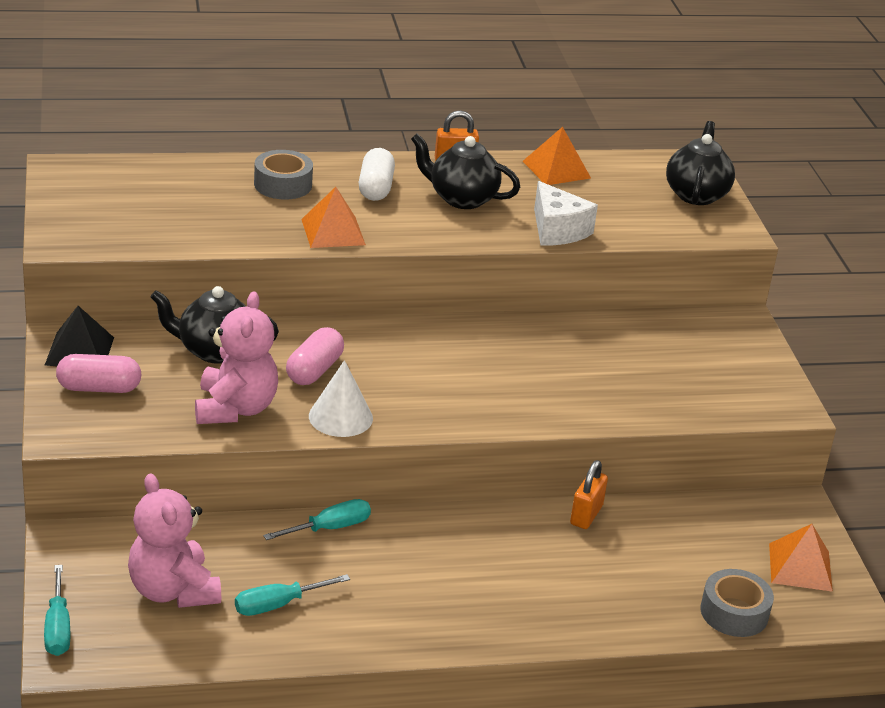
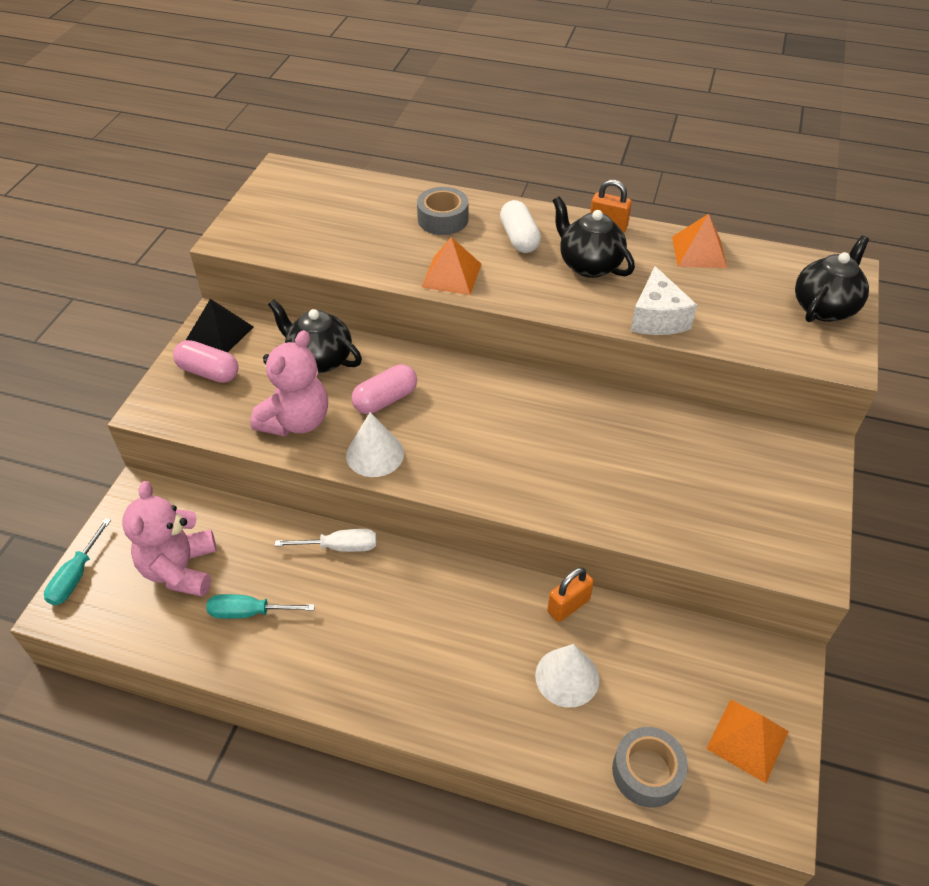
camera: 30 degrees right, 15 degrees up
(329, 528) = (340, 547): turquoise screwdriver -> white screwdriver
(375, 188) = (519, 238): white capsule -> white capsule turned 45 degrees counterclockwise
(622, 567) = (567, 677): none -> white cone

